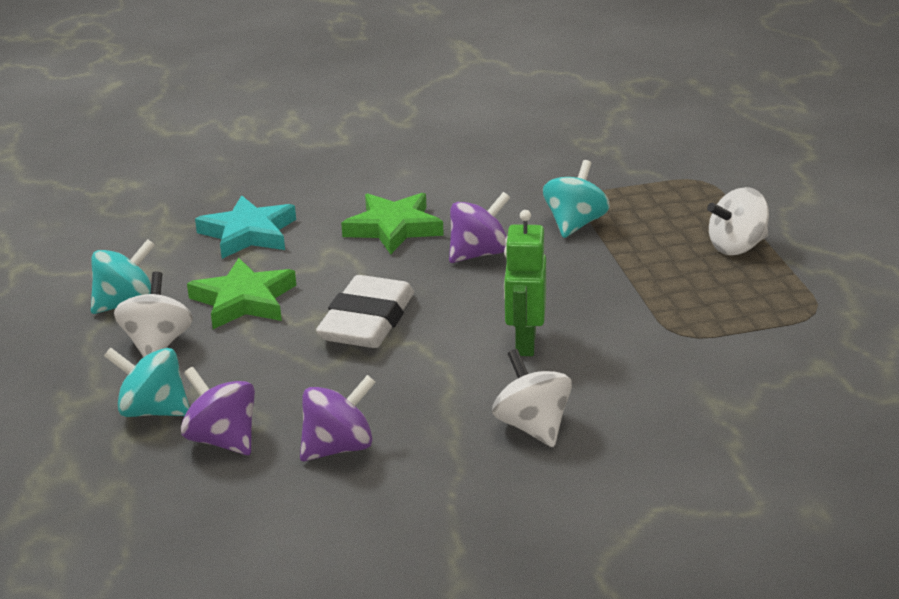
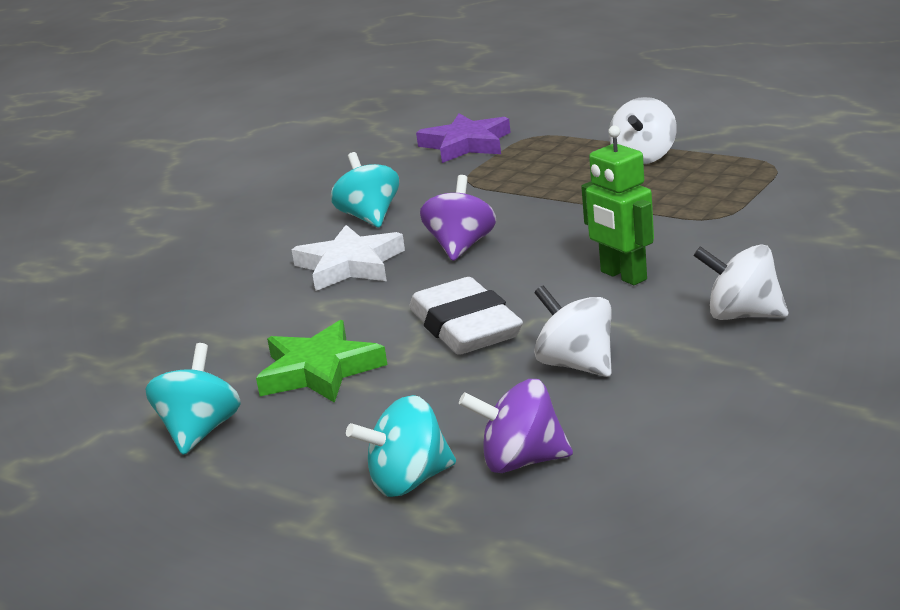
camera: 40 degrees left, 5 degrees down
(157, 344) = (303, 440): white spinning top -> white spinning top (576, 365)
(248, 233) = (217, 330): turquoise star -> none
(338, 447) = (630, 409): purple spinning top -> none
(393, 228) = (350, 265): green star -> white star
(575, 224) = (497, 197): turquoise spinning top -> turquoise spinning top (369, 217)
(643, 162) = (466, 144): none -> purple star

